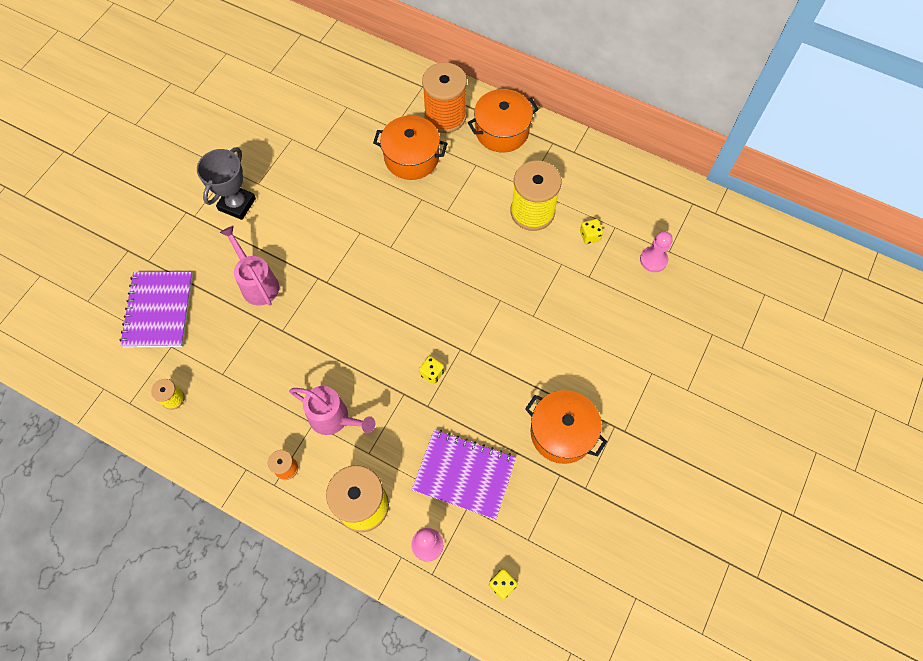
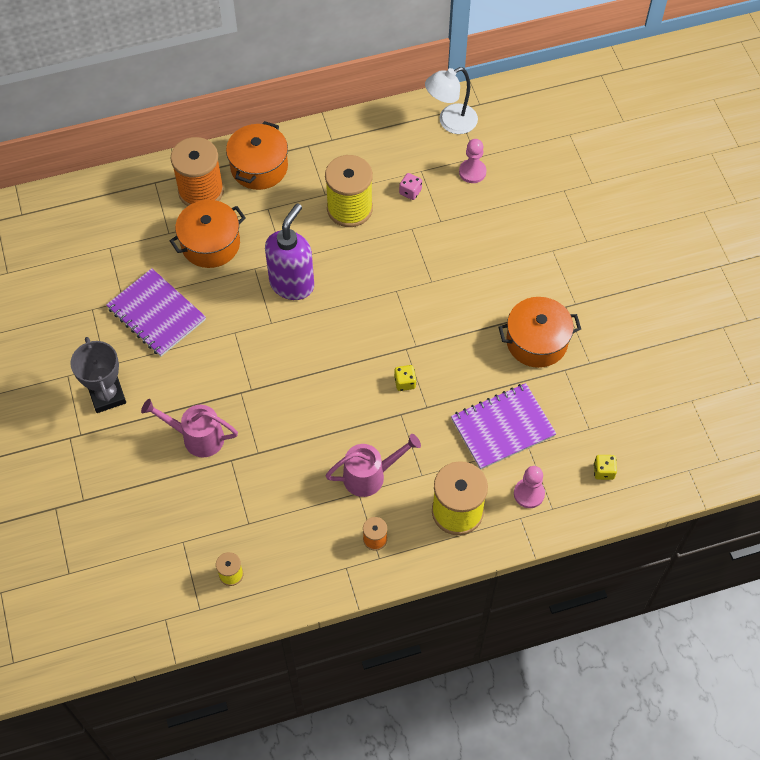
camera: 45 degrees left, 5 degrees down
(158, 310) = (140, 526): purple notebook -> purple notebook (156, 314)
(434, 232) = (292, 284): none -> purple soap dispenser
(590, 236) = (410, 192): yellow dice -> pink dice
(677, 209) = (450, 122): none -> white lamp

